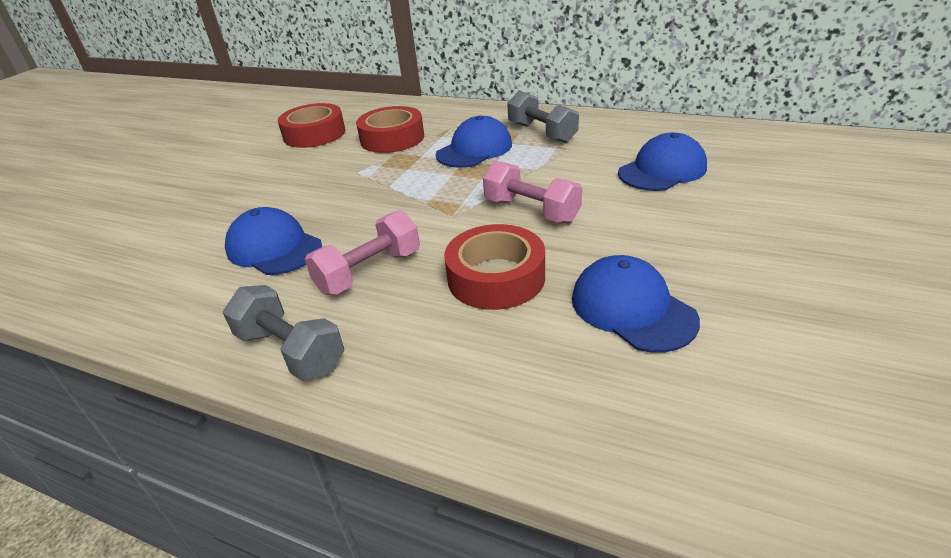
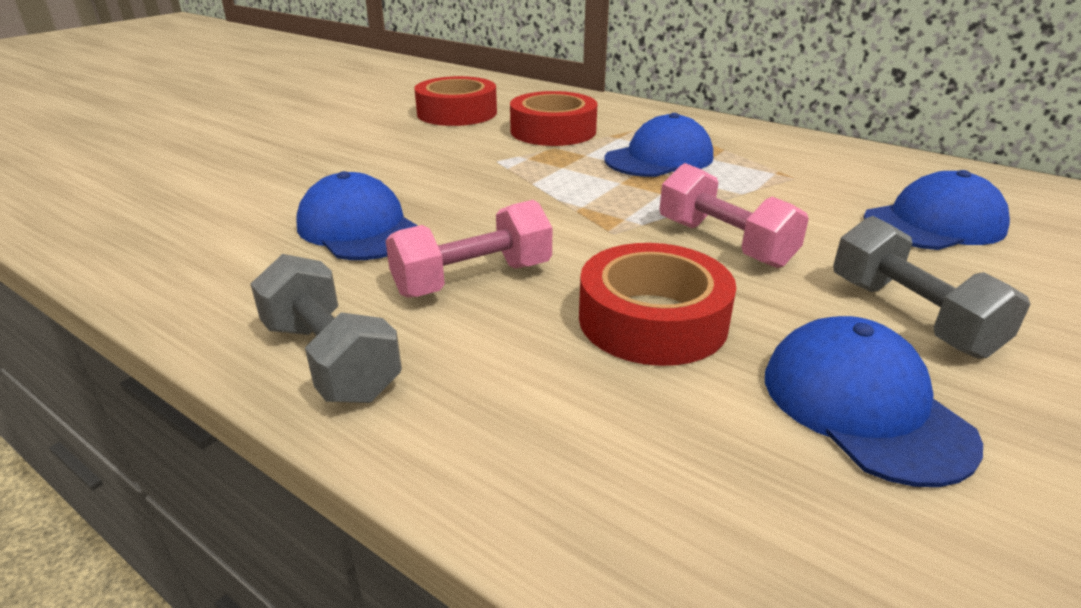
camera: 10 degrees right, 5 degrees down
(542, 133) = (758, 153): grey dumbbell -> grey dumbbell (910, 316)

